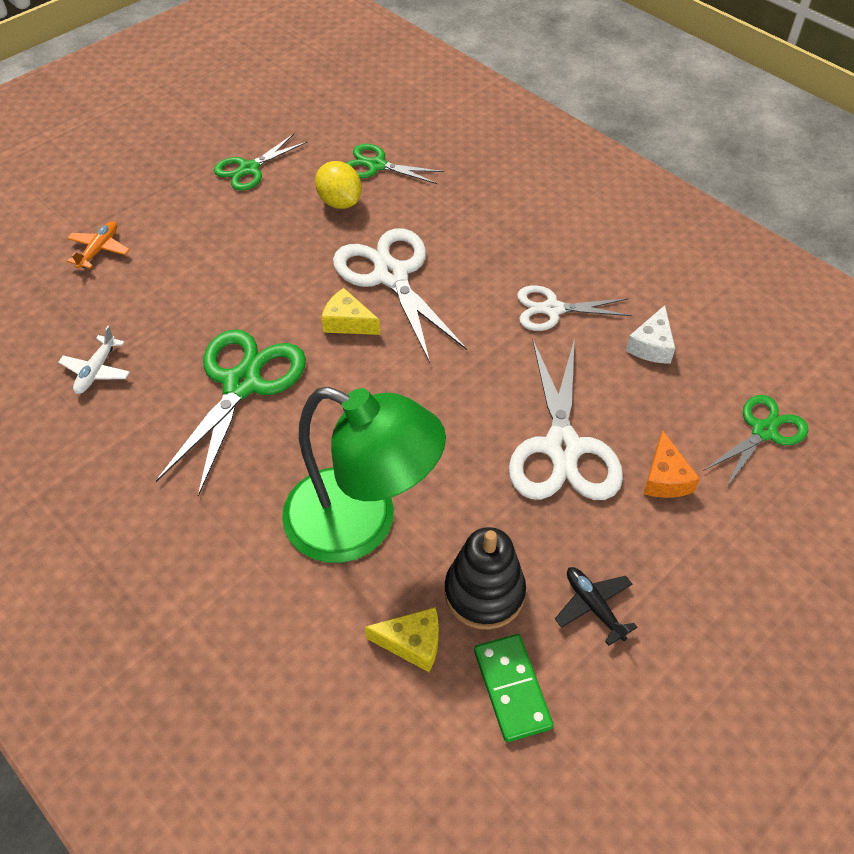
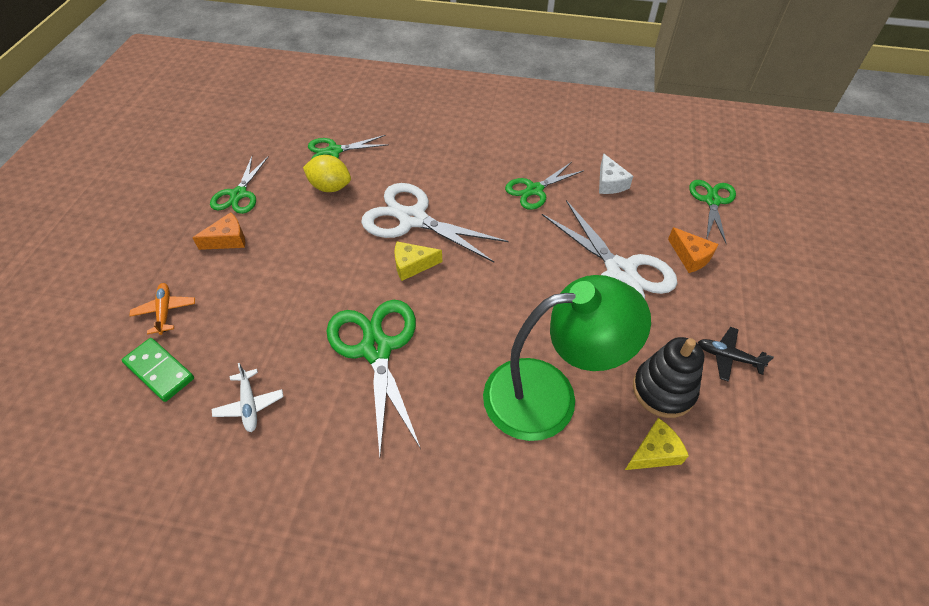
camera: 35 degrees left, 0 degrees up
(203, 209) = (228, 239): none -> orange cheese
(512, 688) = (735, 439): green domino -> green domino (159, 371)
(552, 309) = (534, 190): white scissors -> green scissors

